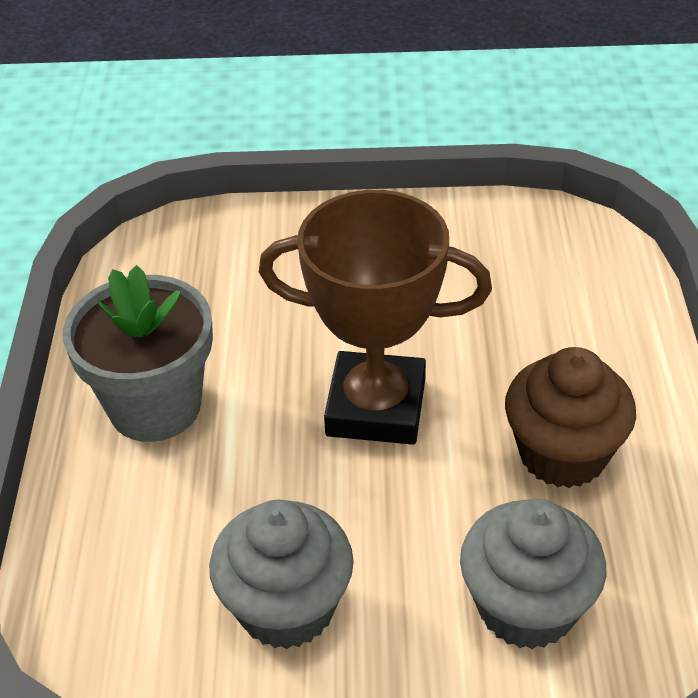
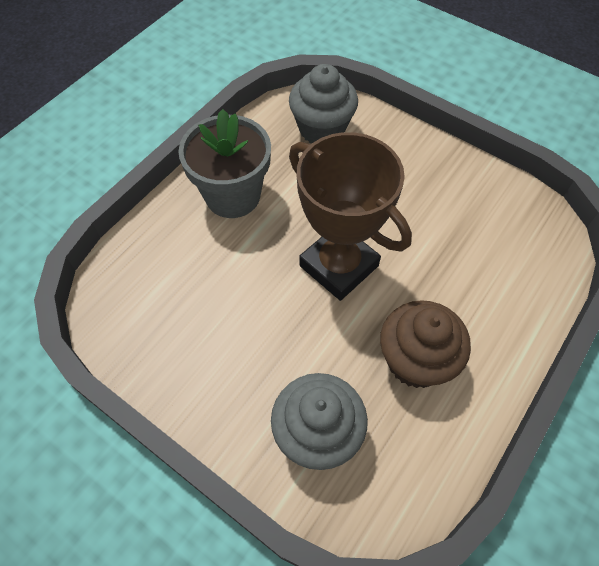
camera: 35 degrees right, 15 degrees up
(286, 607) = (203, 346): grey cupcake -> grey cupcake (322, 129)

